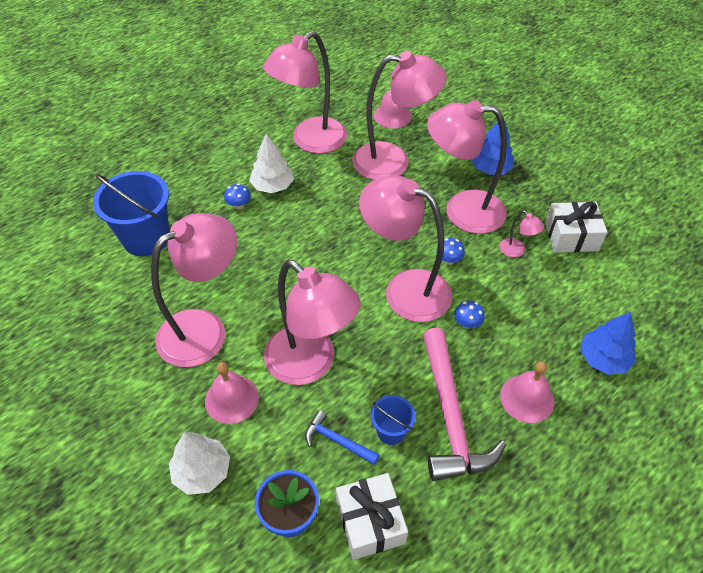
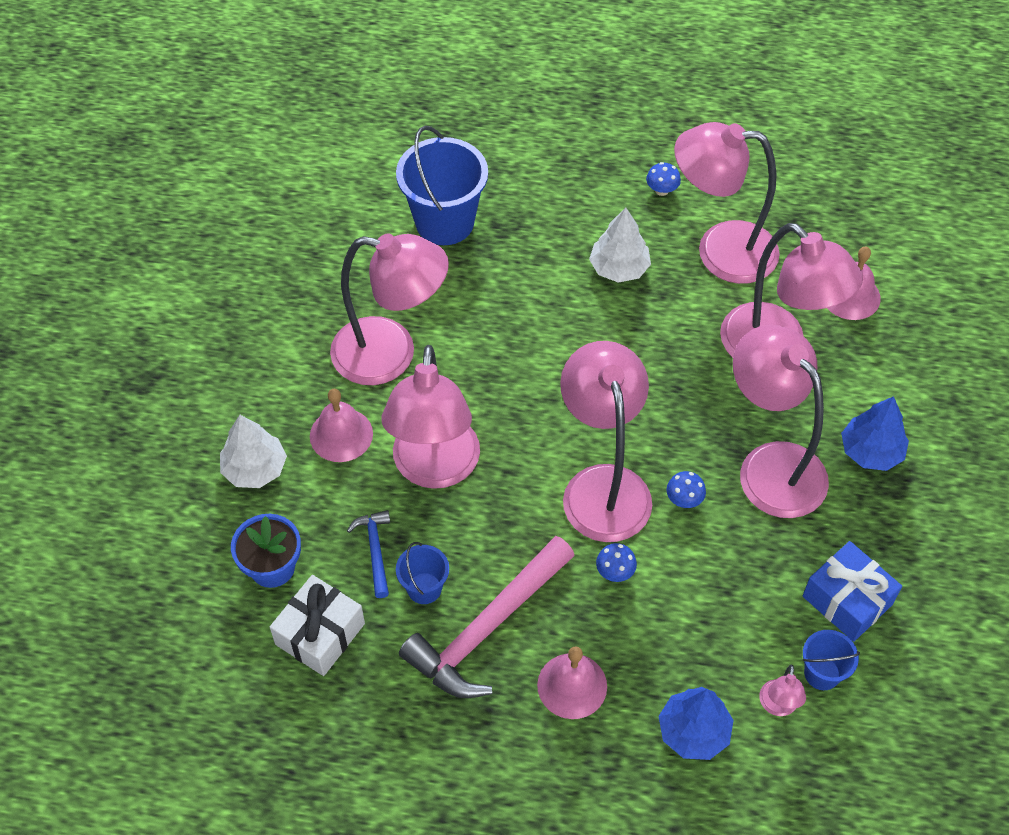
camera: 50 degrees right, 5 degrees up
(239, 205) = (562, 260): blue mushroom -> blue mushroom (662, 190)
(516, 251) = (765, 557): pink lamp -> pink lamp (777, 706)
(571, 236) = (847, 600): white gift -> blue gift
(608, 276) = (822, 673): none -> blue bucket

